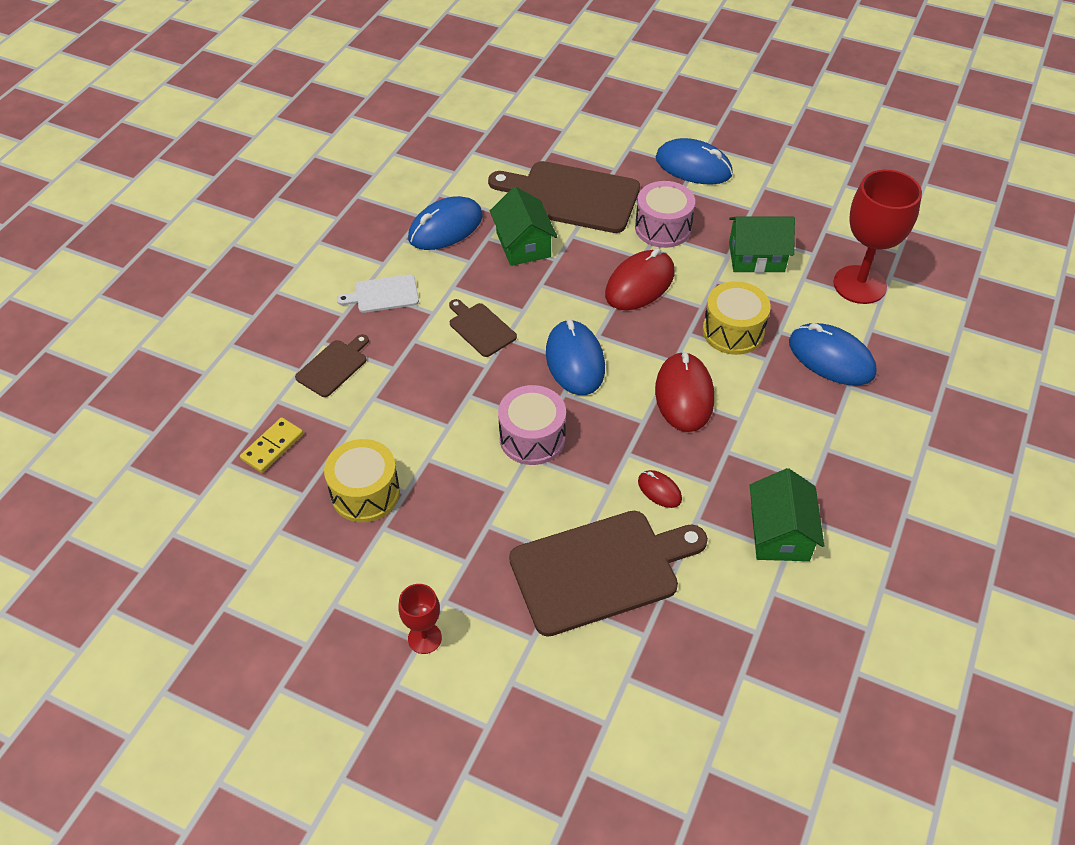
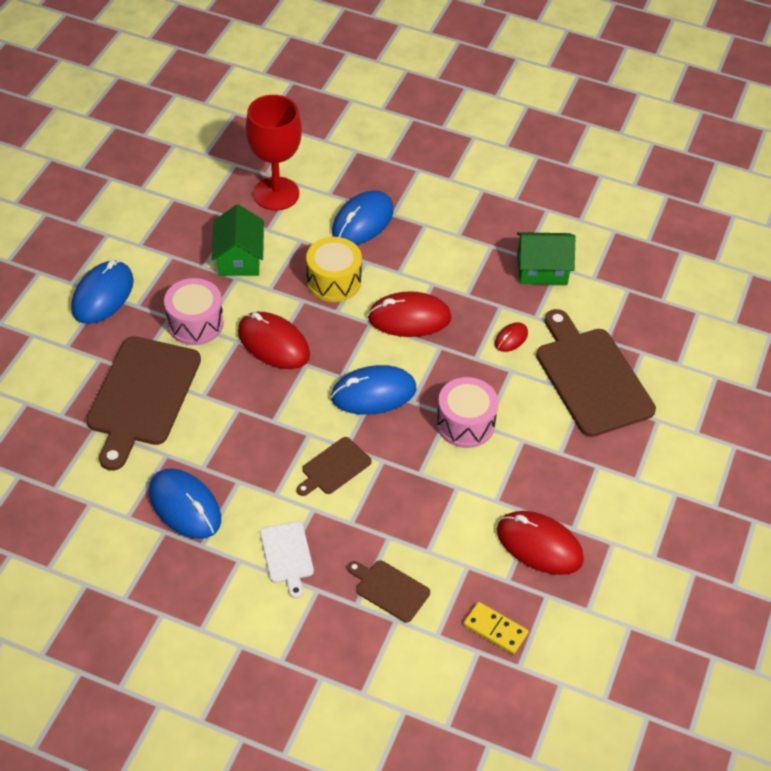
camera: 95 degrees left, 0 degrees up
(365, 493) = (539, 545): yellow drum -> red mouse
(424, 638) = (671, 490): red goblet -> none
(523, 245) = (215, 436): green house -> none

